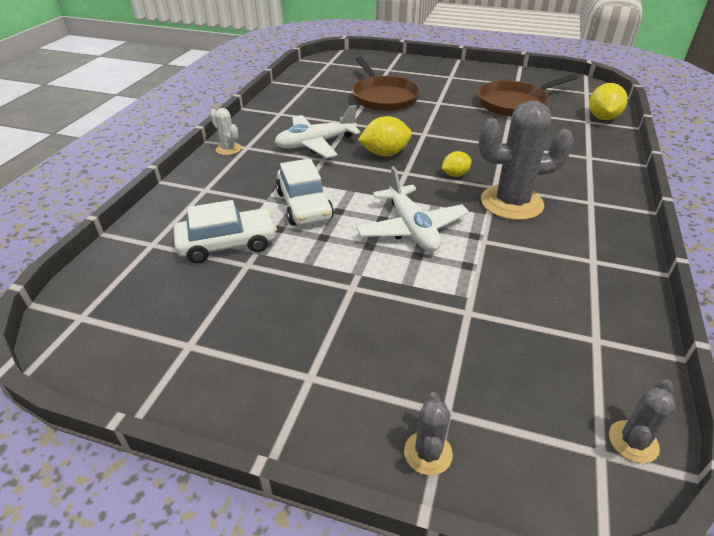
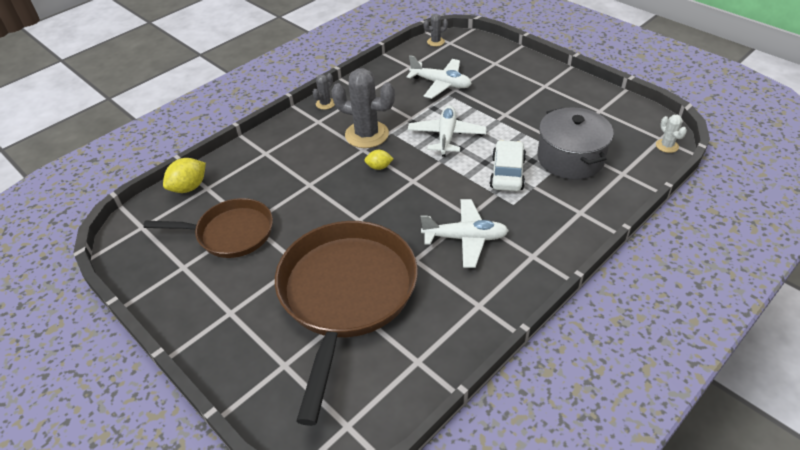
camera: 150 degrees left, 5 degrees up
(227, 244) = (570, 158): white car -> grey pot
(228, 149) = (551, 258): white cactus -> white cactus (667, 146)
(383, 97) = (346, 295): brown pan -> brown pan, size x1.68
(385, 153) = (413, 205): yellow lemon -> none
(428, 453) = (510, 56): grey cactus -> grey cactus (325, 104)
(500, 315) = (441, 84): none -> white plane

